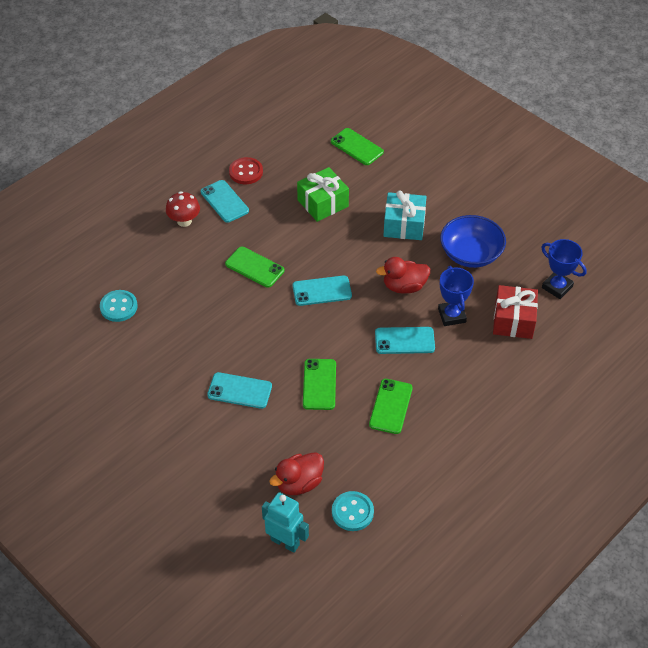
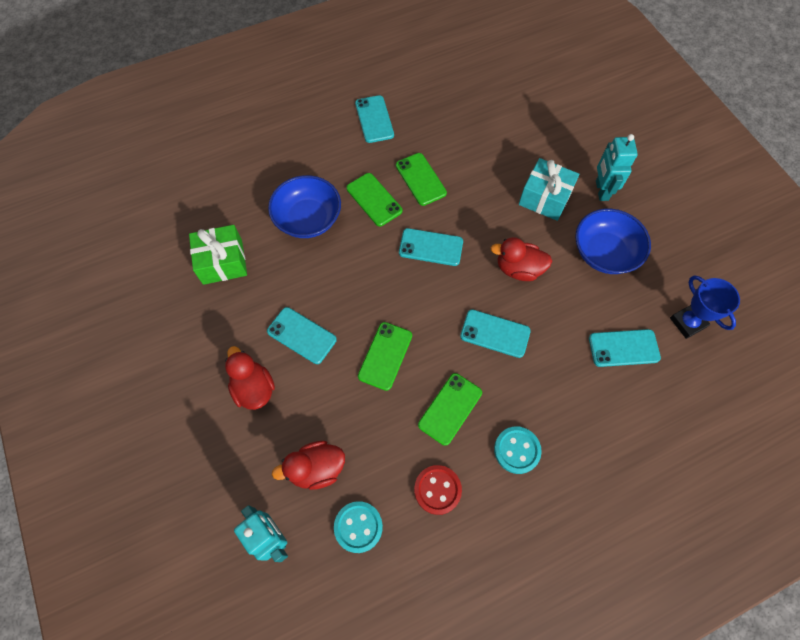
camera: 20 degrees right, 15 degrees up
(118, 307) = (226, 202): turquoise button -> turquoise button (517, 450)
(184, 221) = (327, 129): red mushroom -> none
(202, 299) = (308, 219): none -> blue bowl
(217, 442) = (254, 388): none -> red duck
(246, 172) = (408, 94): red button -> red button (437, 490)
(323, 203) = (470, 149): green gift -> green gift (222, 262)
(356, 147) = (529, 97): green phone -> green phone (420, 179)
(449, 206) = (601, 190): none -> turquoise robot
(452, 315) = (557, 320): blue trophy -> none
(513, 320) = (623, 348): red gift -> turquoise phone

